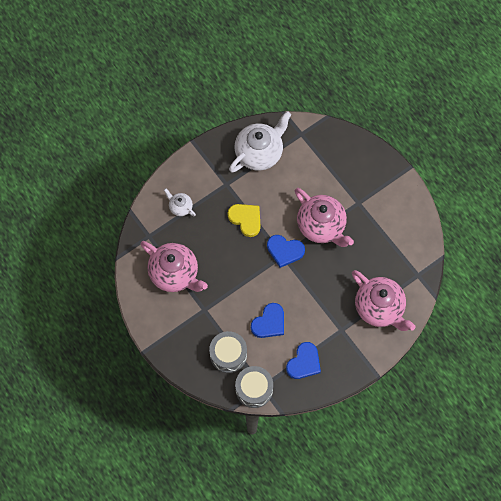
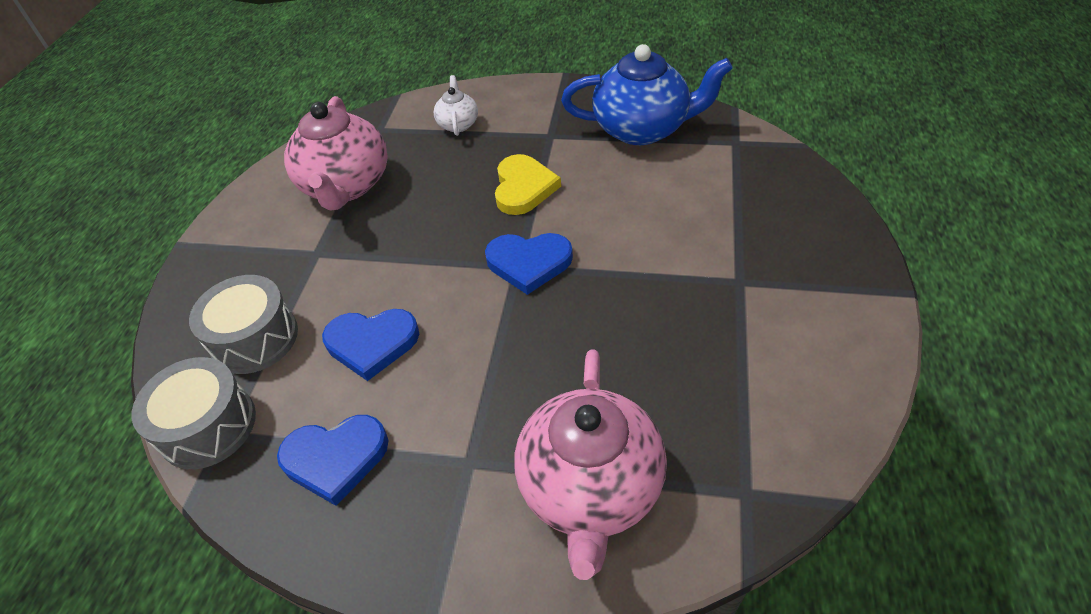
camera: 50 degrees right, 20 degrees down
(259, 153) = (642, 129): white teapot -> blue teapot
(285, 251) = (529, 263): blue heart -> blue heart turned 60 degrees counterclockwise
(321, 226) = (632, 271): pink teapot -> none

